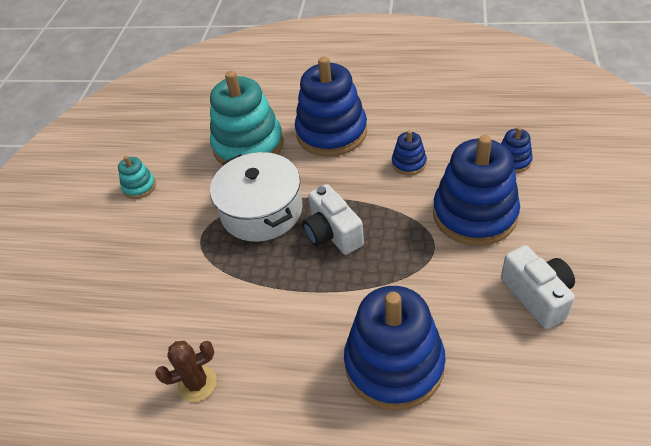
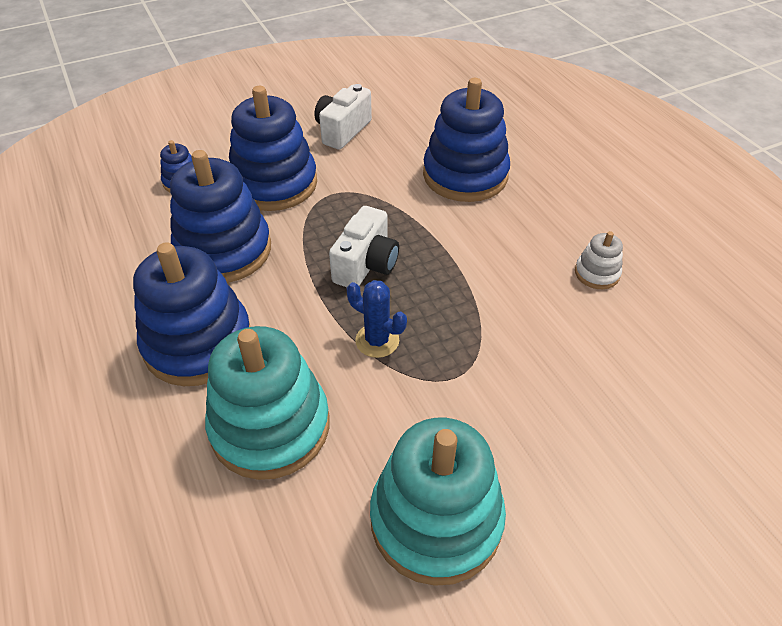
camera: 130 degrees left, 0 degrees up
(139, 187) = (436, 519): turquoise stacking toy -> turquoise stacking toy, size x2.20
(197, 383) = (597, 273): brown cactus -> white stacking toy
(261, 211) = (377, 340): white pot -> blue cactus
(409, 163) = (224, 250): blue stacking toy -> blue stacking toy, size x2.20

